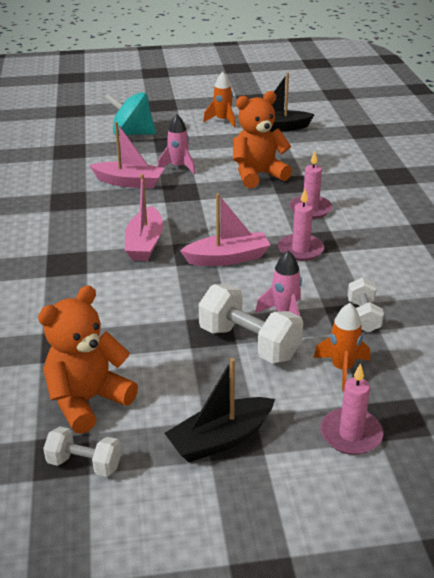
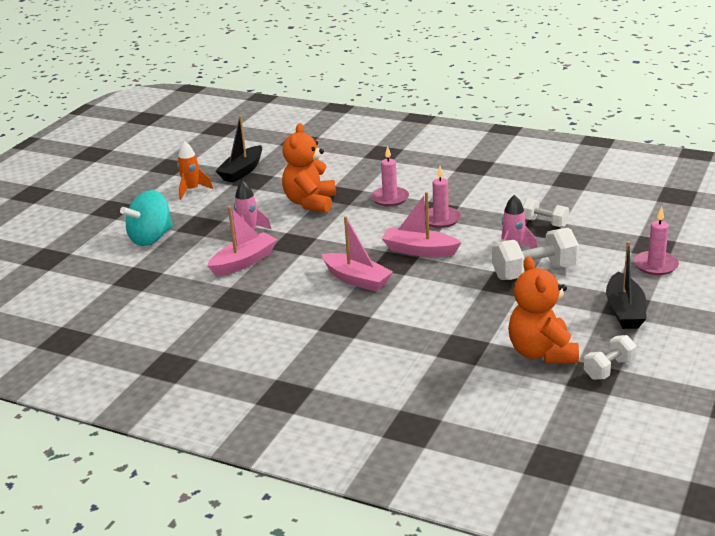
camera: 55 degrees left, 5 degrees down
(227, 258) = (419, 250): pink boat -> pink boat turned 90 degrees counterclockwise
(342, 369) = (592, 248): orange rocket -> none

